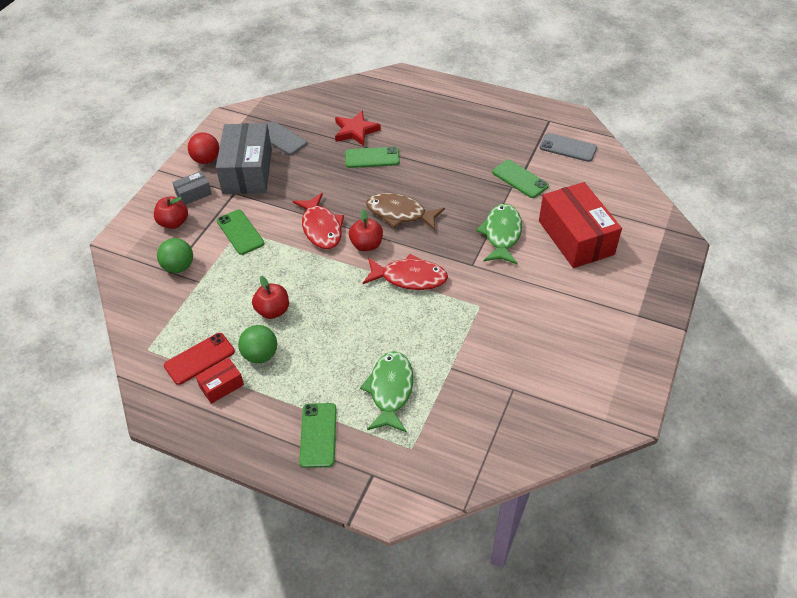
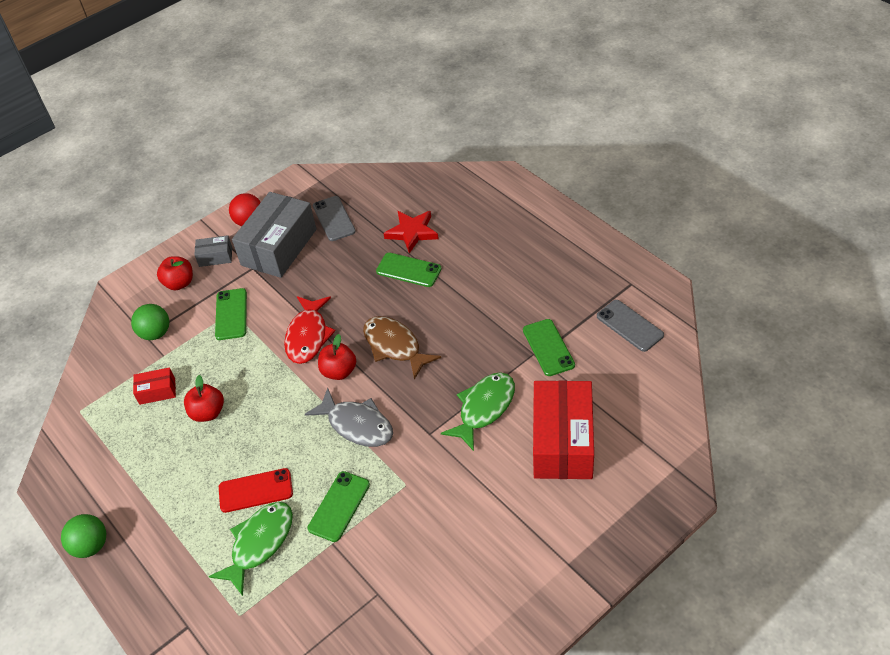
camera: 30 degrees right, 0 degrees up
(199, 359) = (115, 438): red phone -> red phone (255, 491)
(221, 386) = (117, 475): red box -> red box (157, 391)
(260, 355) = (168, 456): green ball -> green ball (91, 545)
(318, 435) = (166, 562): green phone -> green phone (339, 506)
(409, 278) = (357, 425): red fish -> grey fish

